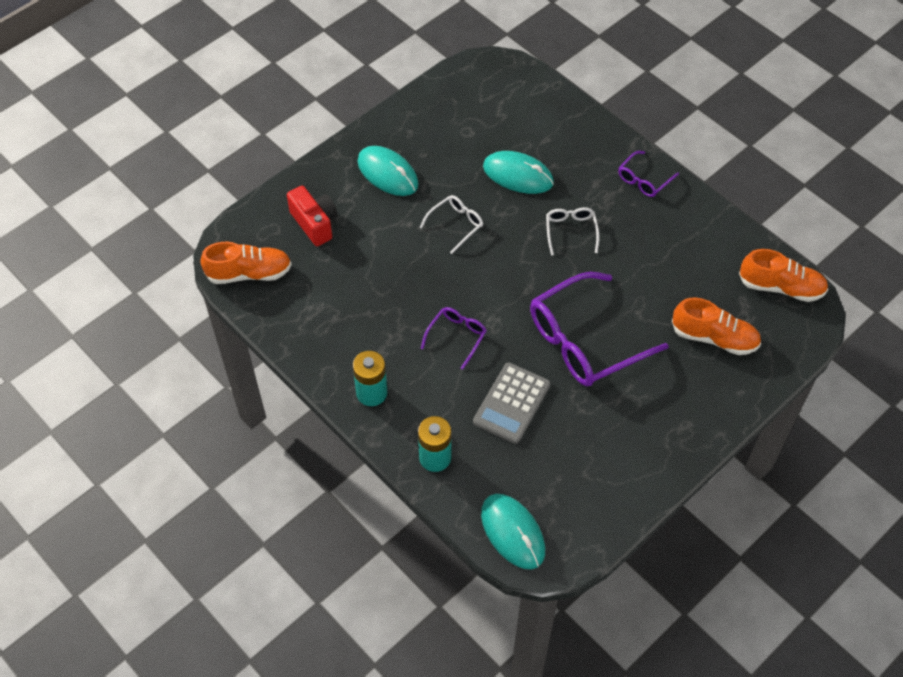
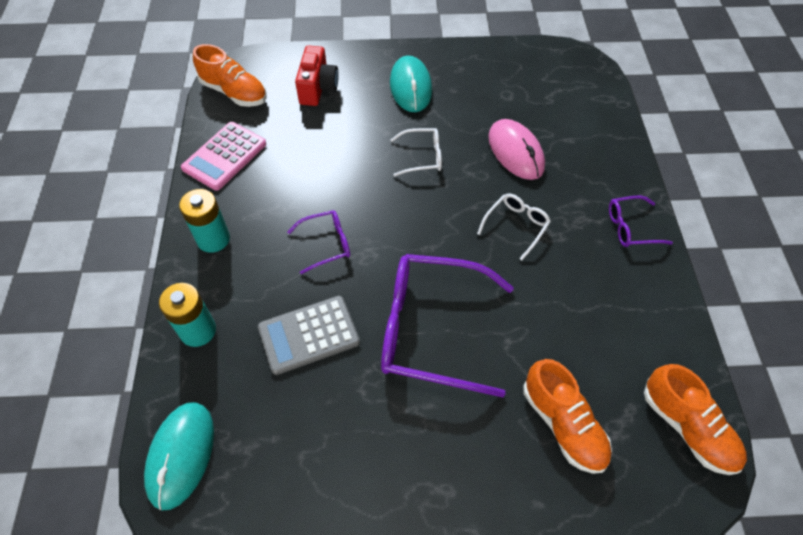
camera: 40 degrees right, 0 degrees up
(305, 329) = (224, 156): none -> pink calculator
(518, 175) = (515, 152): turquoise mouse -> pink mouse

